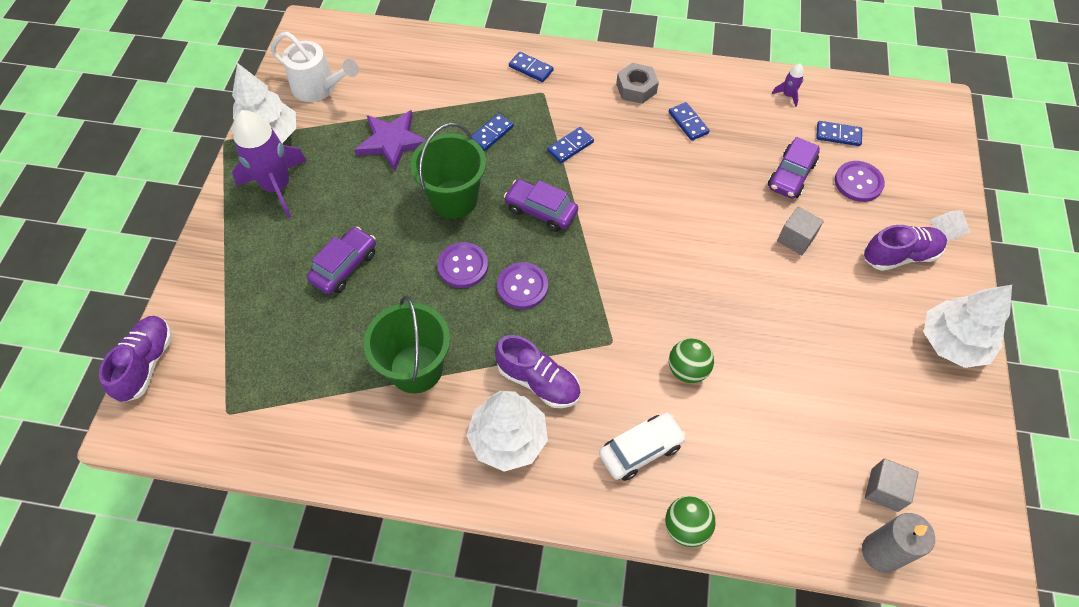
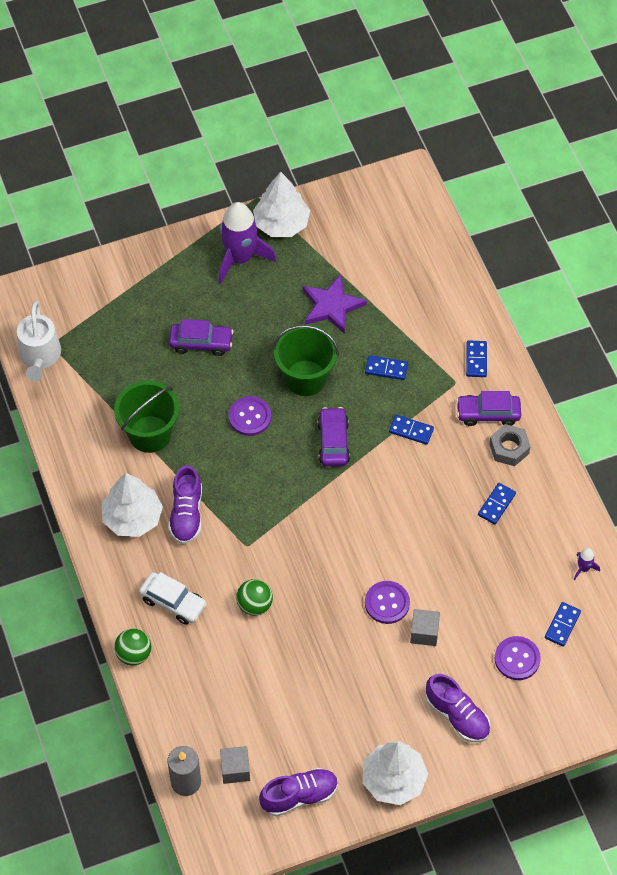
camera: 60 degrees right, 0 degrees up
(146, 364) = (56, 276): purple shoe -> purple shoe (299, 796)
(319, 87) = (350, 225): white watering can -> white watering can (39, 356)
(522, 287) = (257, 464): purple button -> purple button (387, 603)
(791, 175) = (490, 605): purple car -> purple car (488, 414)
(838, 135) = (562, 625): blue domino -> blue domino turned 45 degrees clockwise
(949, 226) = (515, 744): white pyramid -> none

